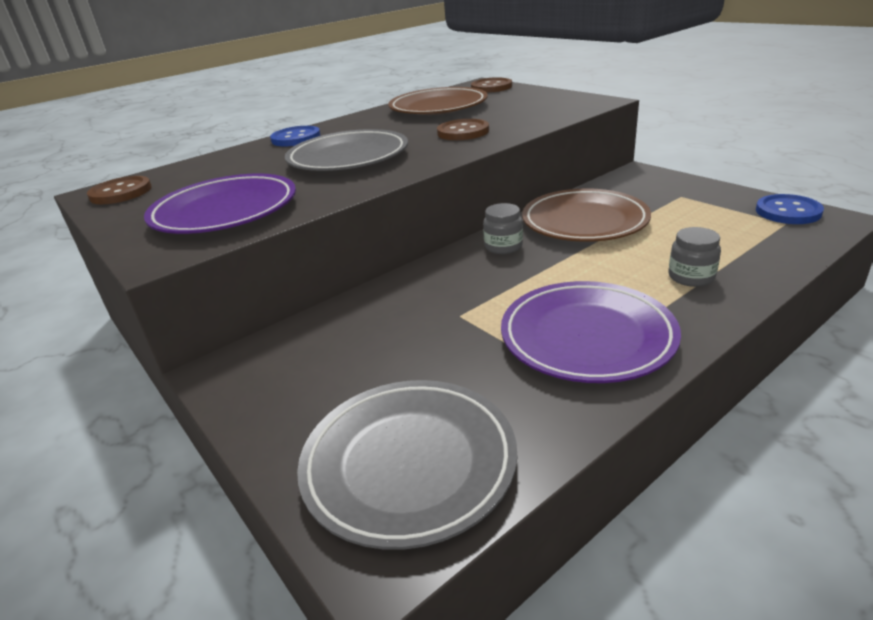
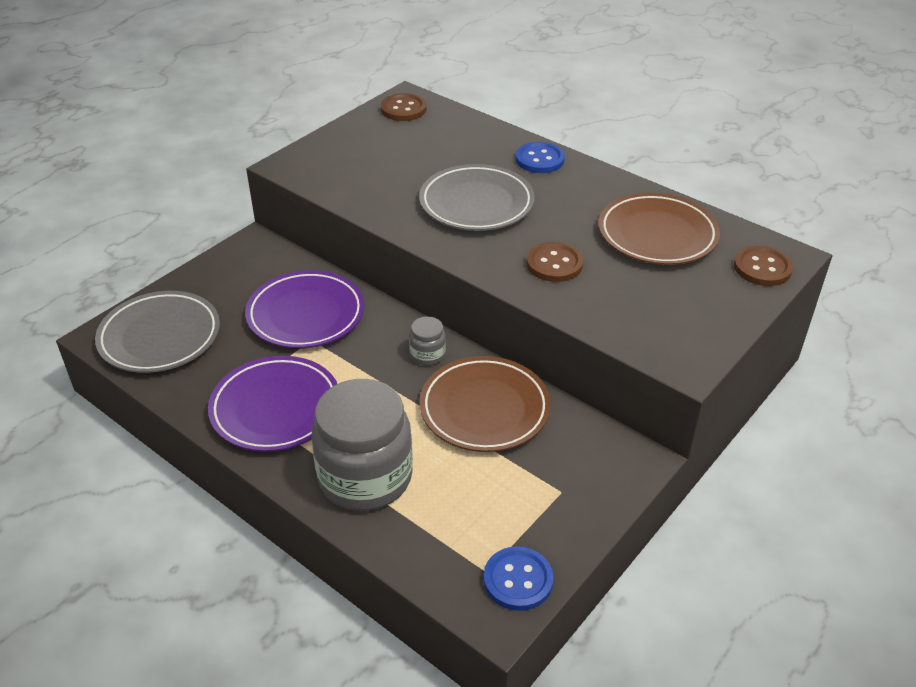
camera: 75 degrees right, 10 degrees up
(225, 211) = (357, 170): purple plate -> purple plate (306, 314)
(691, 277) = (365, 477): grey jar -> grey jar, size x2.32

